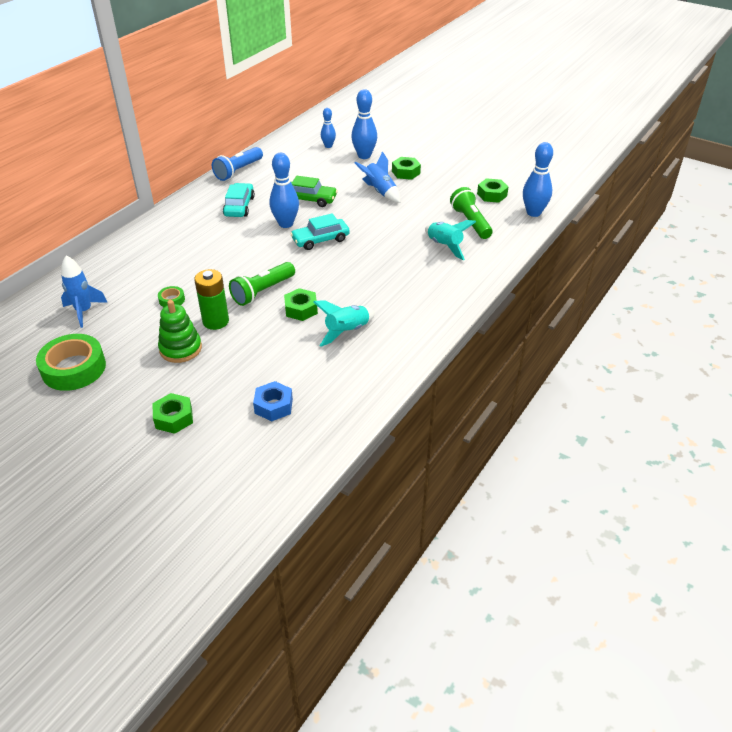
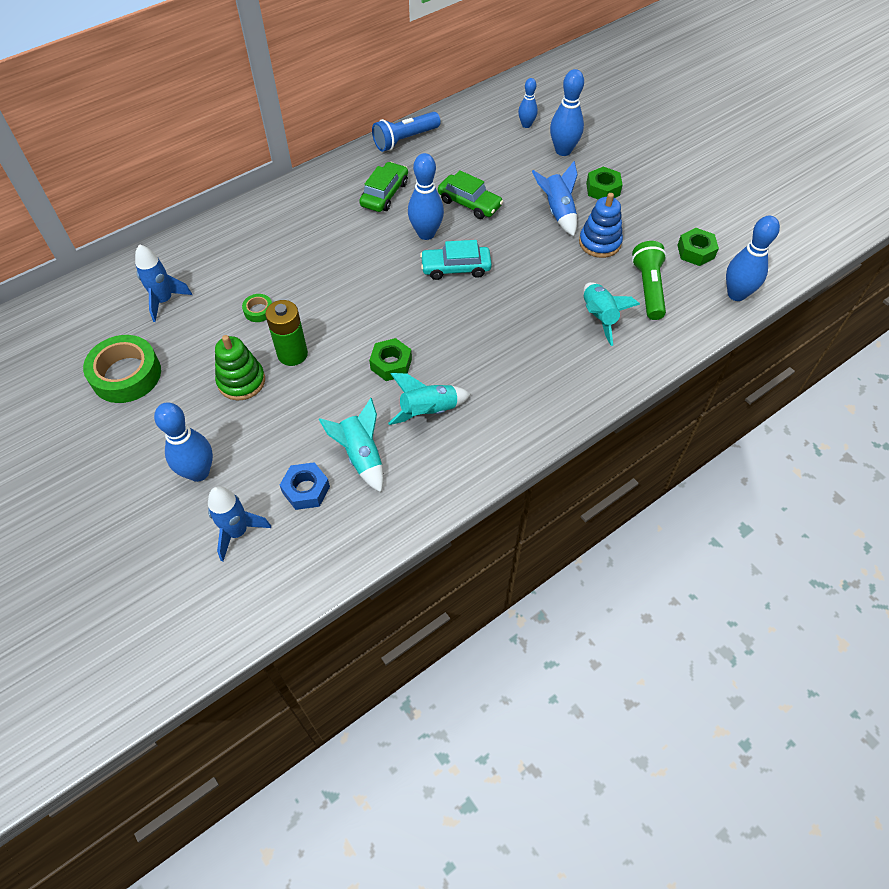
camera: 20 degrees right, 15 degrees up
(174, 418) = (198, 472): green nut -> blue bowling pin
(229, 449) = (237, 532): none -> blue rocket
(239, 206) = (384, 194): turquoise car -> green car
(262, 292) = (359, 326): green flashlight -> none
(308, 372) = (361, 456): none -> turquoise rocket
(421, 203) = (599, 243): none -> blue stacking toy

